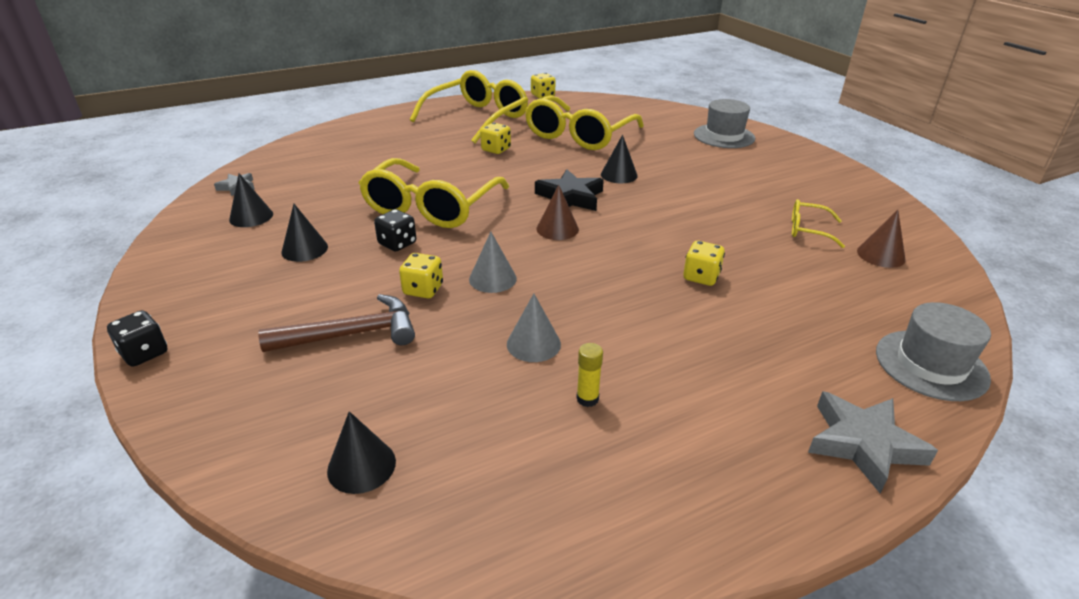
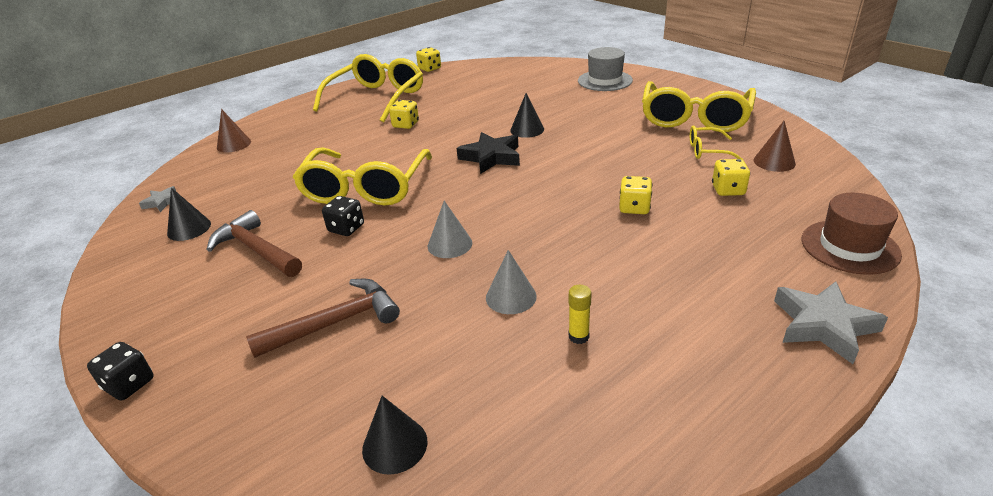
camera: 10 degrees left, 0 degrees up
(304, 249) = (256, 250): black cone -> brown hammer
(423, 290) = (388, 267): yellow dice -> yellow dice (728, 190)
(557, 229) = (491, 188): brown cone -> brown cone (234, 144)
(578, 135) = (477, 100): yellow glasses -> yellow glasses (694, 118)
(931, 365) = (849, 247): grey hat -> brown hat

